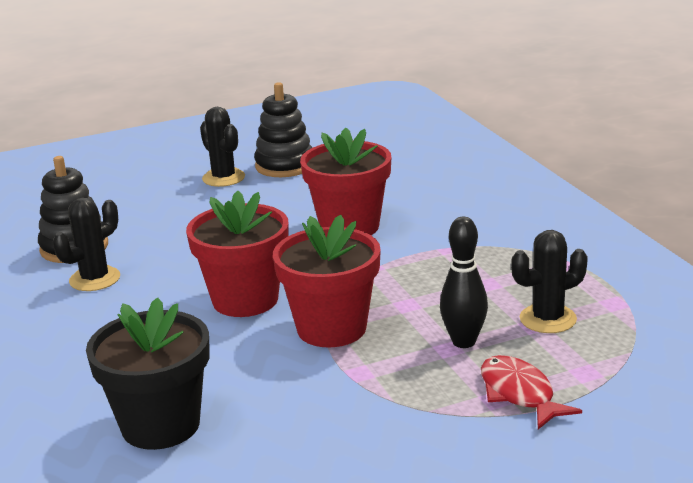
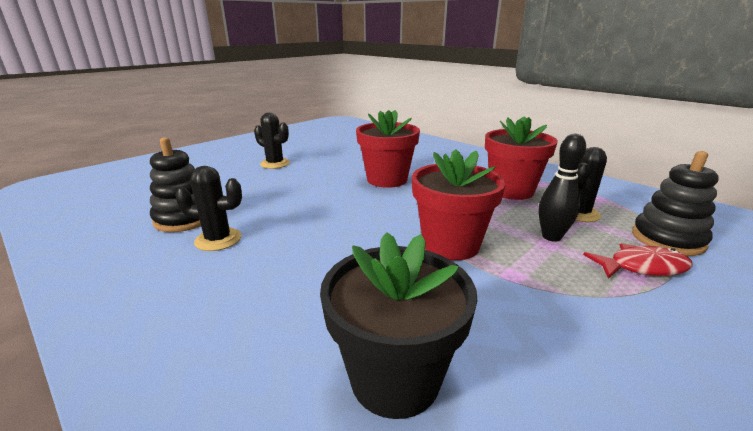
camera: 25 degrees left, 0 degrees up
(95, 279) = (218, 239): black cactus -> black cactus turned 75 degrees clockwise
(245, 300) = (362, 235): red flower pot -> red flower pot (511, 190)
(285, 165) = (310, 154): black stacking toy -> black stacking toy (667, 239)
(519, 394) = (642, 267): red fish -> red fish turned 135 degrees clockwise

